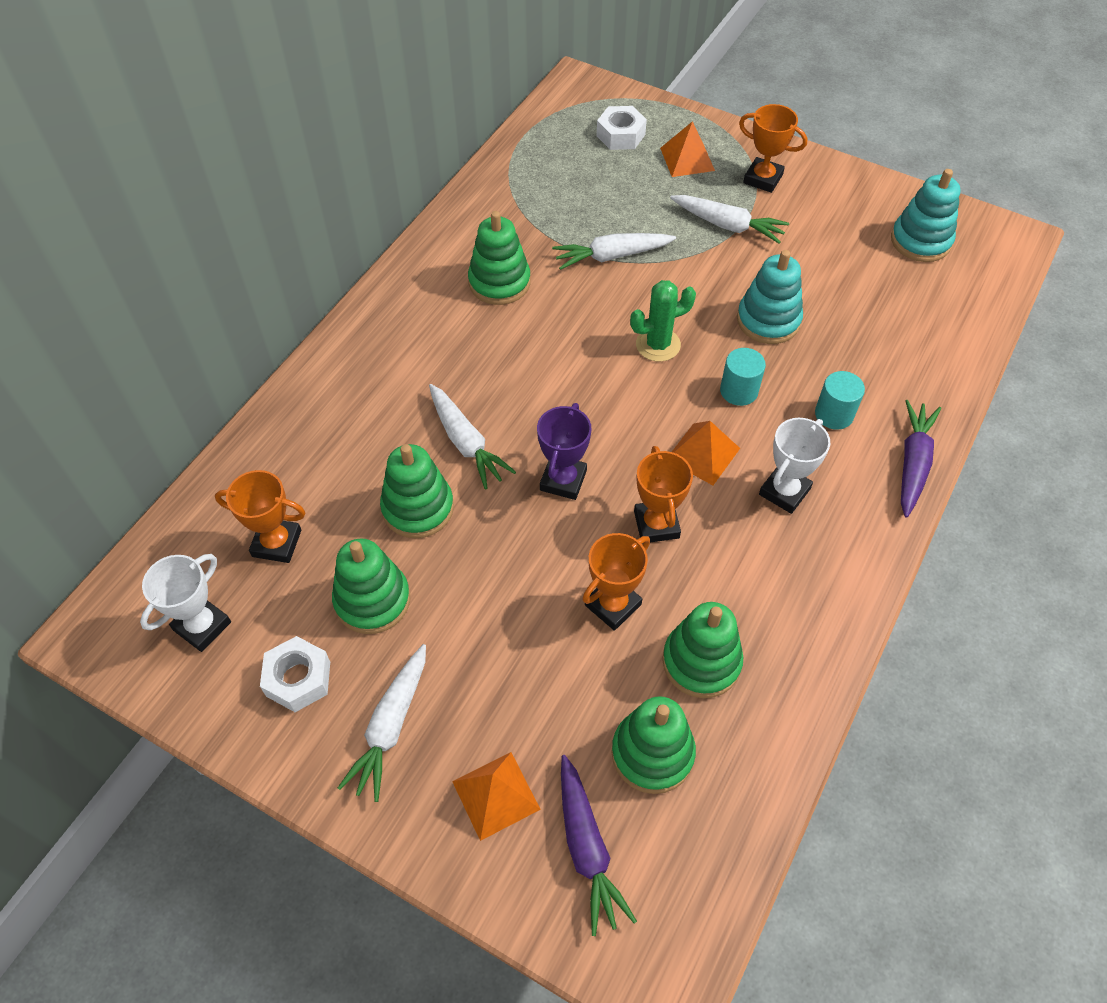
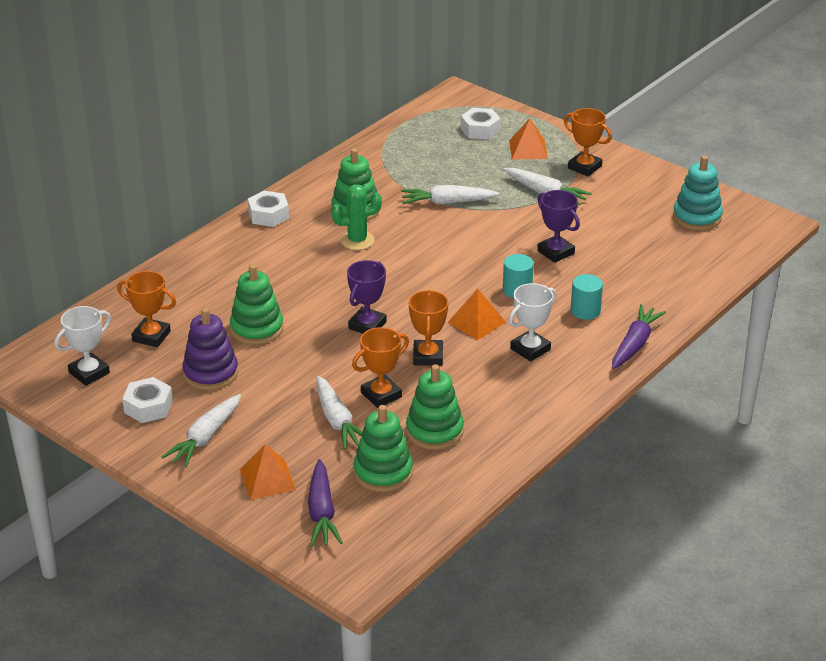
camera: 10 degrees right, 20 degrees down
(372, 600) = (210, 373): green stacking toy -> purple stacking toy
(390, 306) = (268, 215): none -> white nut
(466, 443) = (302, 297): white carrot -> white carrot (337, 421)
(658, 345) = (465, 257): green cactus -> green cactus (357, 240)
(768, 320) = (555, 252): turquoise stacking toy -> purple trophy

